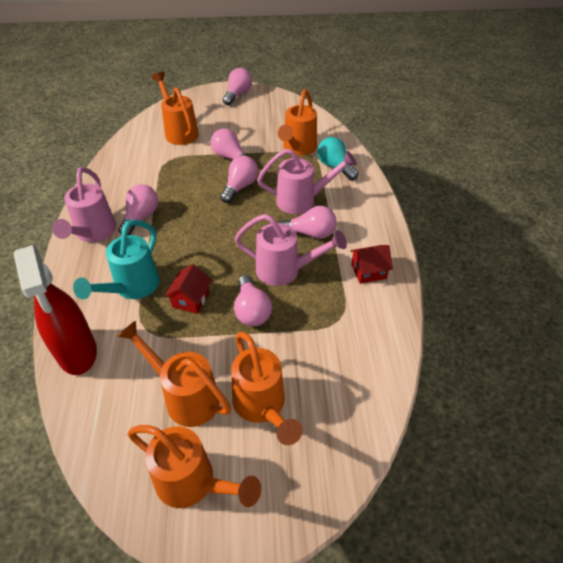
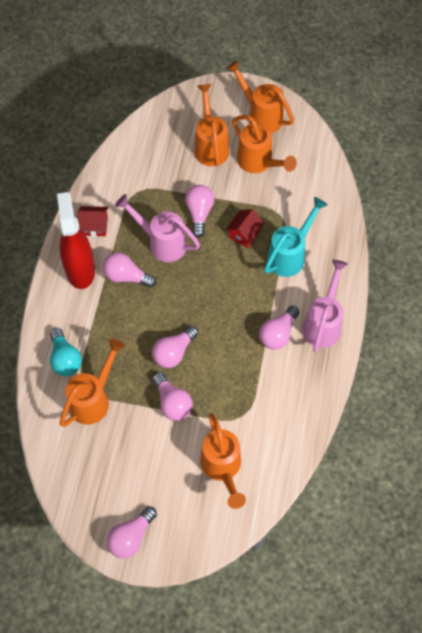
camera: 165 degrees left, 15 degrees up
(77, 352) = (331, 209): red spray bottle -> red spray bottle (80, 270)
(303, 201) = (118, 318): pink watering can -> none

